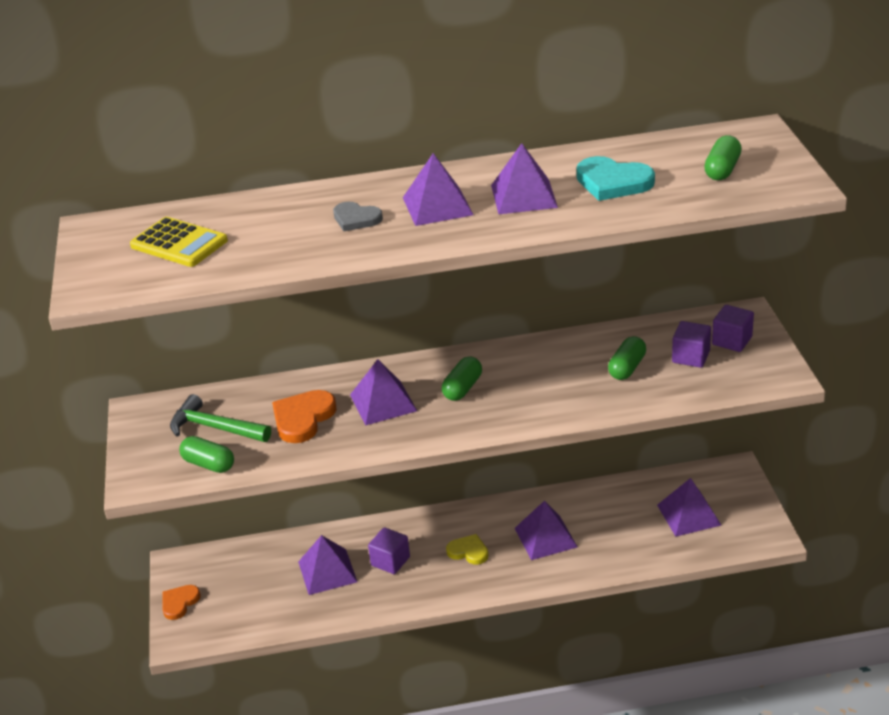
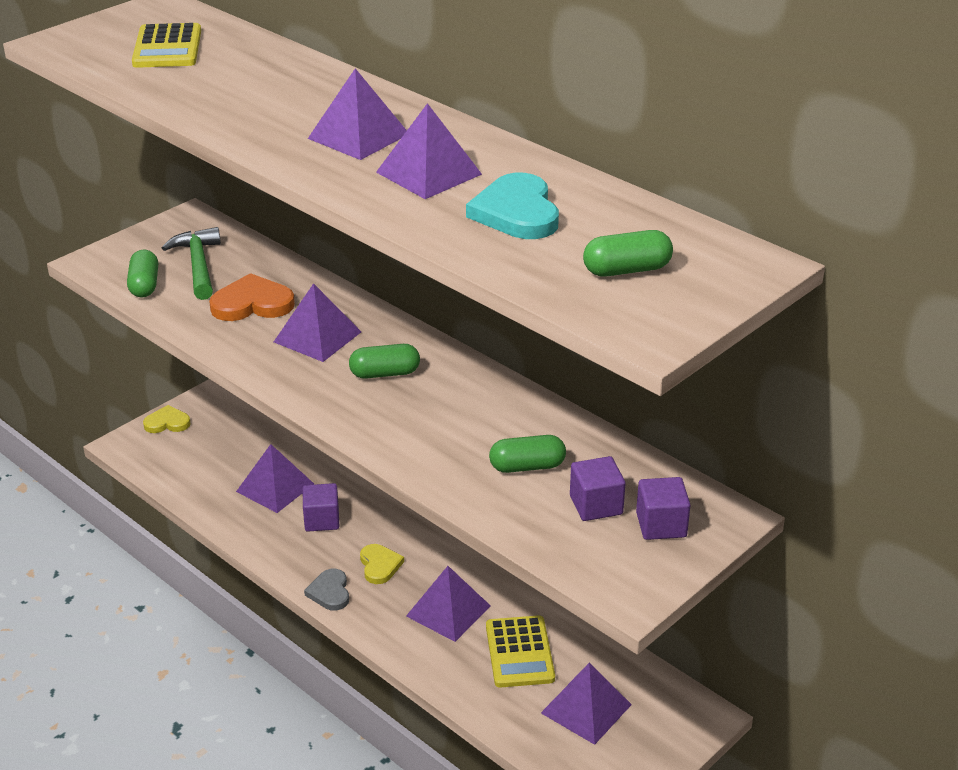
camera: 50 degrees right, 0 degrees up
(179, 603) = (167, 423): orange heart -> yellow heart
(356, 219) = (291, 106): grey heart -> grey heart (330, 592)
(614, 522) = (519, 652): none -> yellow calculator

